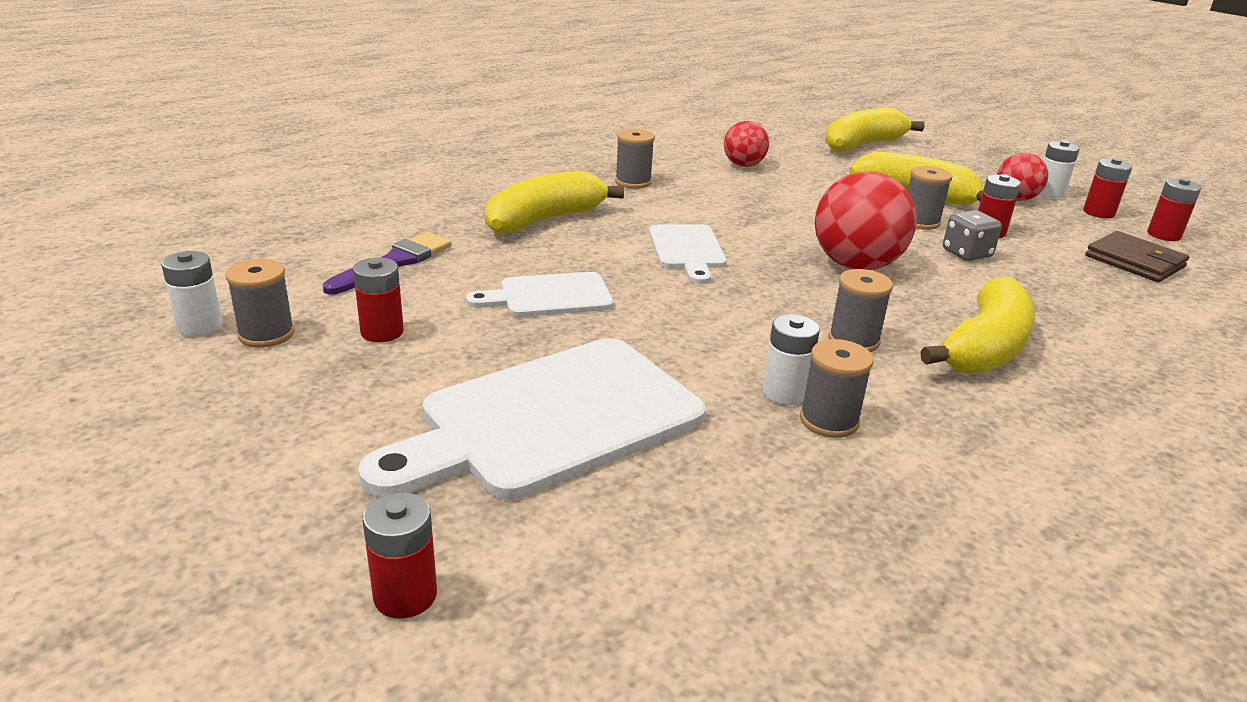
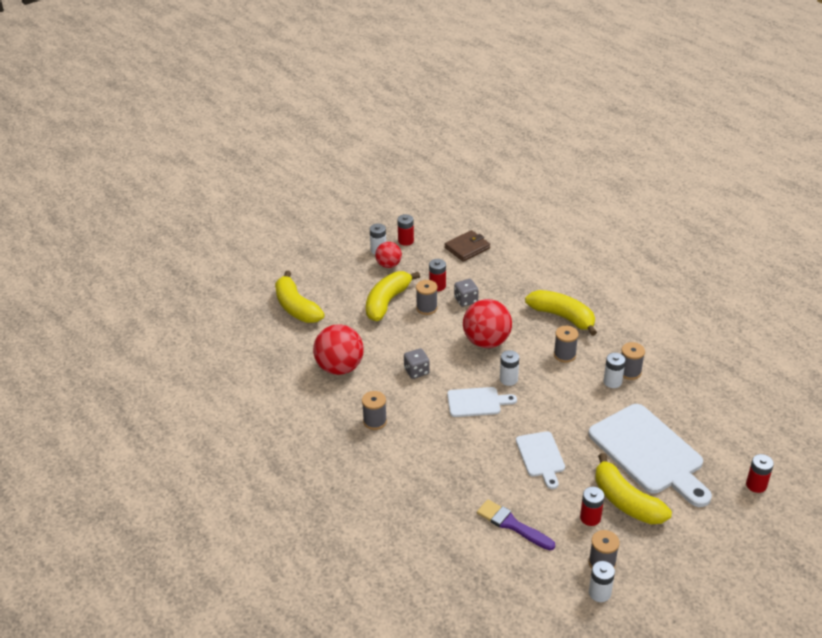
camera: 85 degrees left, 10 degrees up
(545, 220) = (442, 462): yellow banana -> yellow banana (626, 501)
(743, 165) = (340, 367): red ball -> red ball, size x1.70
(752, 210) = (416, 371): none -> grey dice
(755, 279) = (508, 379): none -> white battery
(1163, 235) = (433, 228): red battery -> none

